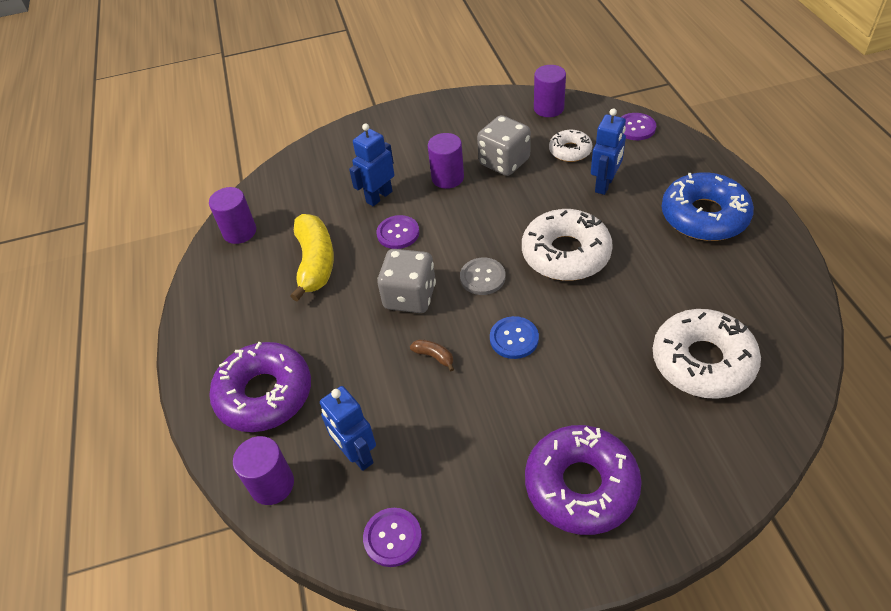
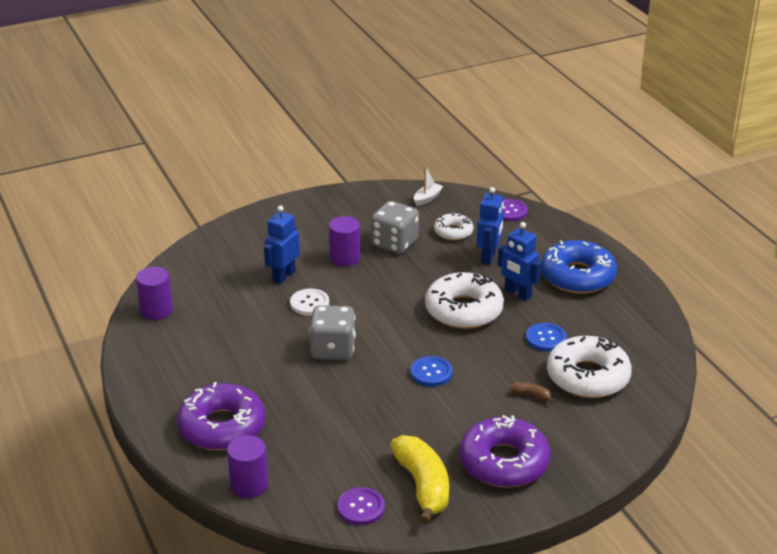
camera: 15 degrees left, 15 degrees down
(315, 262) = (238, 330): yellow banana -> yellow banana (423, 486)
(357, 455) = (316, 459): blue robot -> blue robot (517, 293)
(398, 233) = (309, 303): purple button -> white button
(434, 356) = (365, 390): brown banana -> brown banana (532, 396)
(482, 277) = (394, 331): grey button -> none
(548, 108) = (427, 198): purple cylinder -> white boat
(657, 300) = (546, 338): none -> blue button

